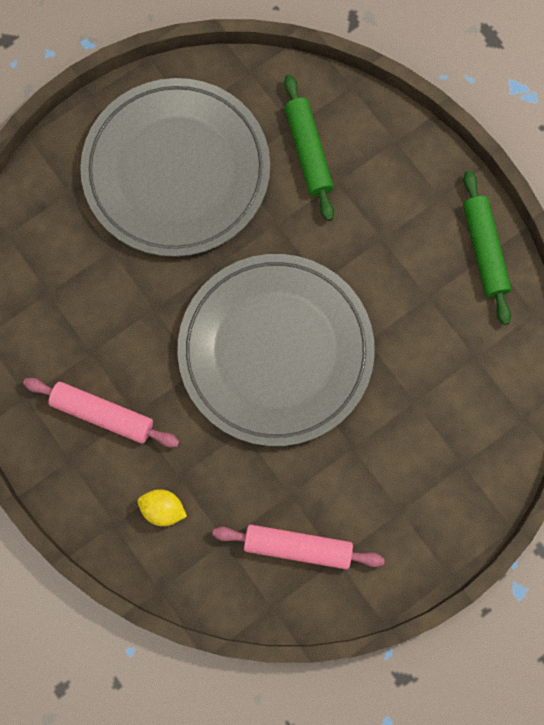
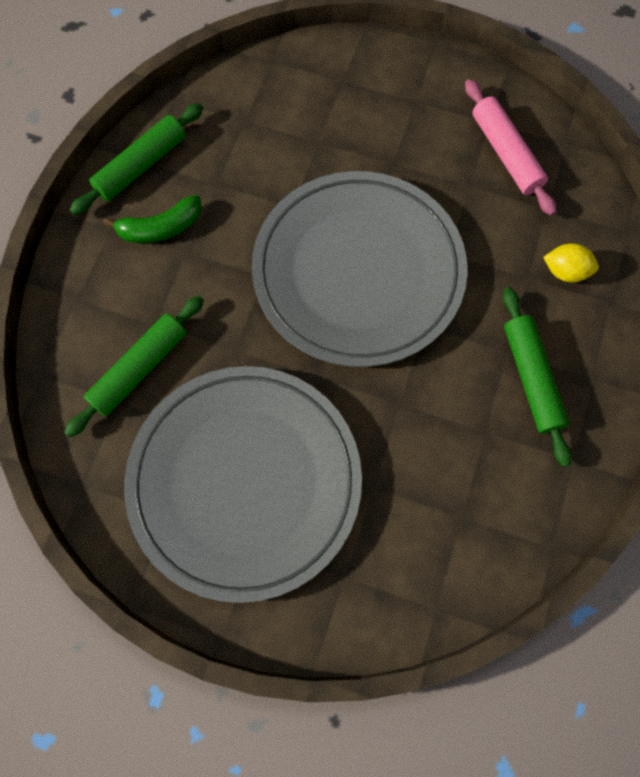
camera: 125 degrees left, 5 degrees down
(102, 414) = (531, 378): pink rolling pin -> green rolling pin
(163, 509) = (565, 271): yellow lemon -> yellow lemon turned 60 degrees counterclockwise
(415, 232) = (161, 228): none -> green banana

